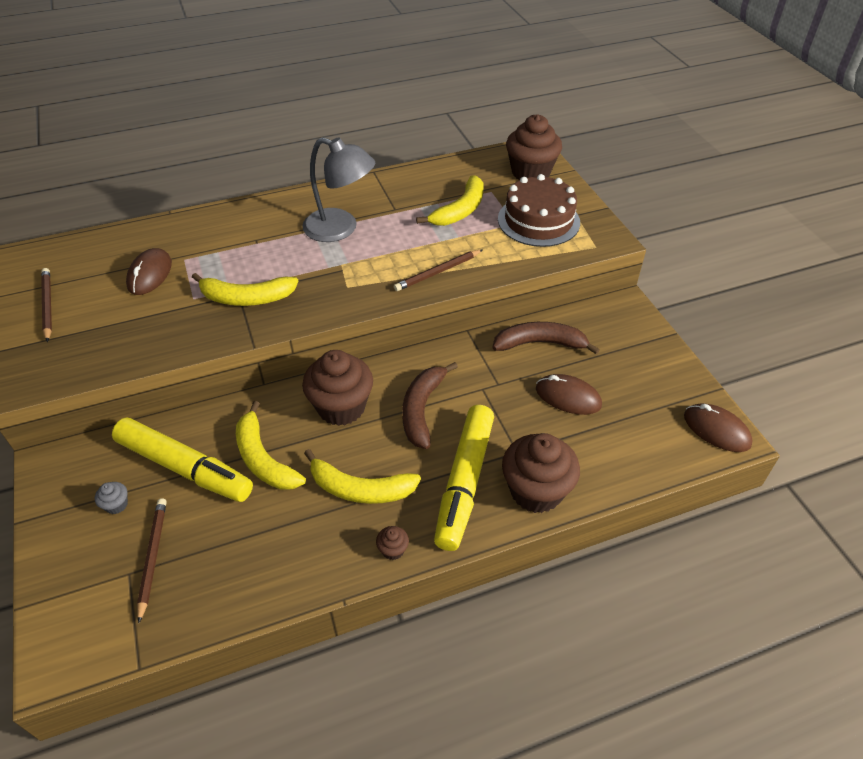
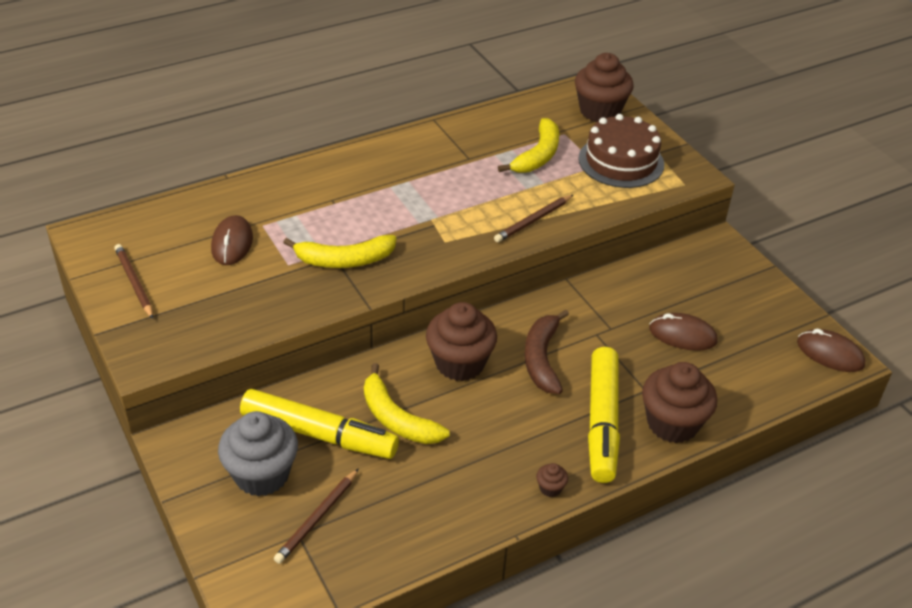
camera: 10 degrees left, 5 degrees down
(116, 505) = (262, 474): grey cupcake -> grey cupcake, size x2.45
(153, 557) = (317, 518): brown pencil -> brown pencil turned 135 degrees counterclockwise
(340, 229) = (418, 183): grey lamp -> none
(360, 489) = (502, 437): yellow banana -> none
(540, 343) = (643, 286): brown banana -> none

